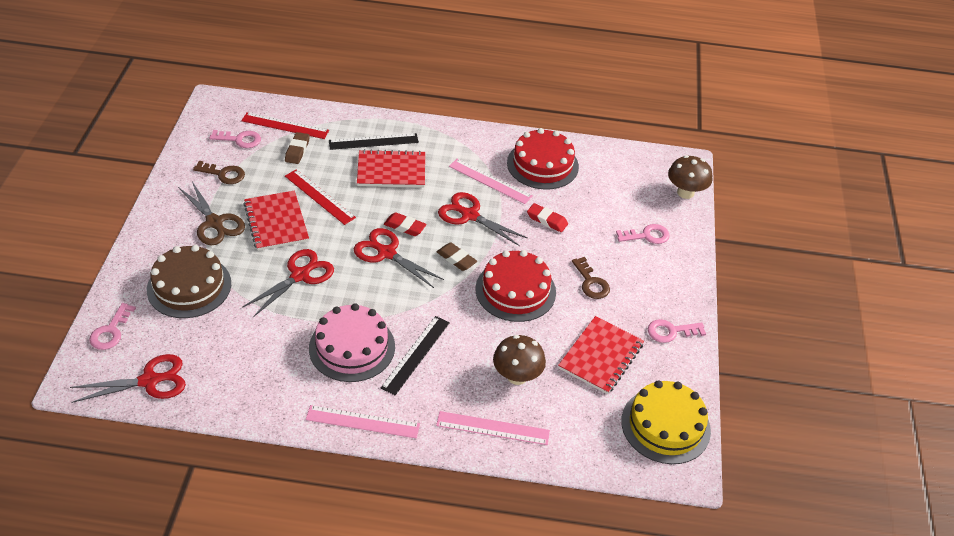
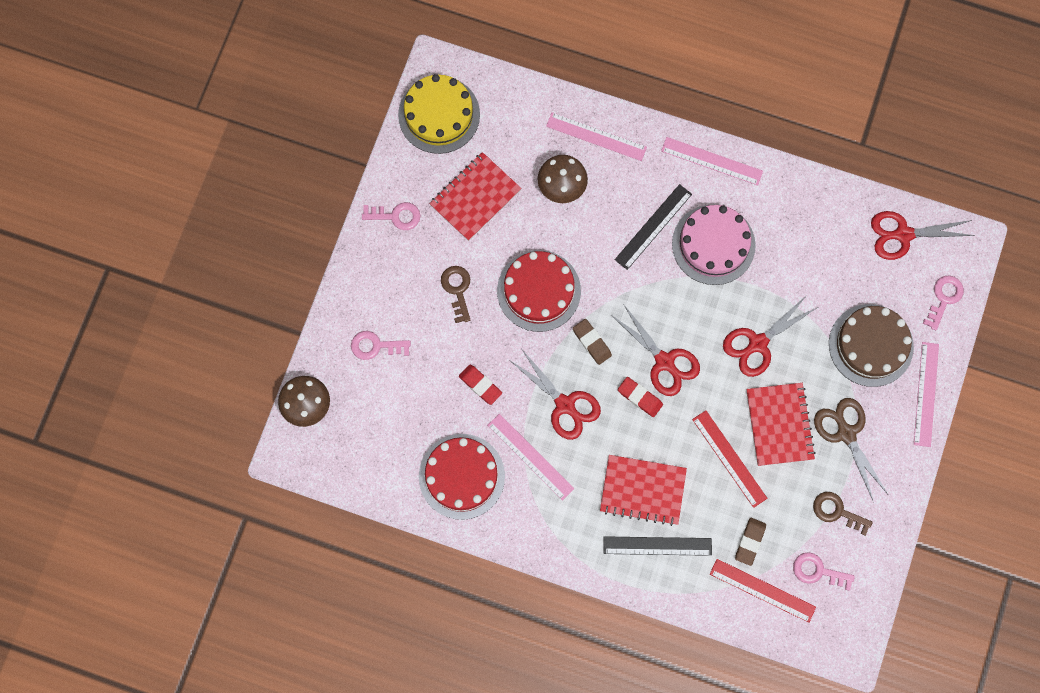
camera: 165 degrees left, 30 degrees up
(137, 257) = (926, 394): none -> pink ruler

